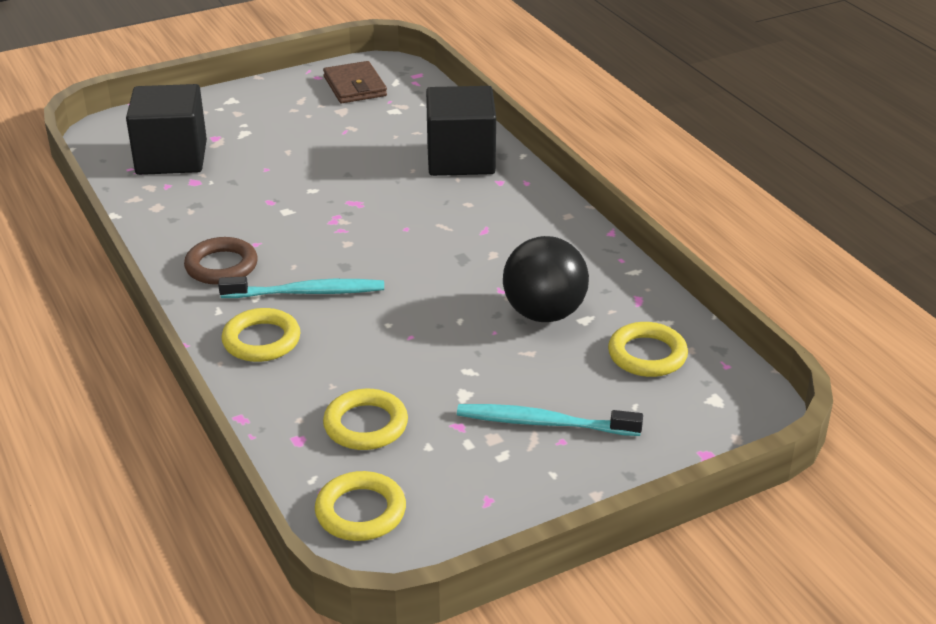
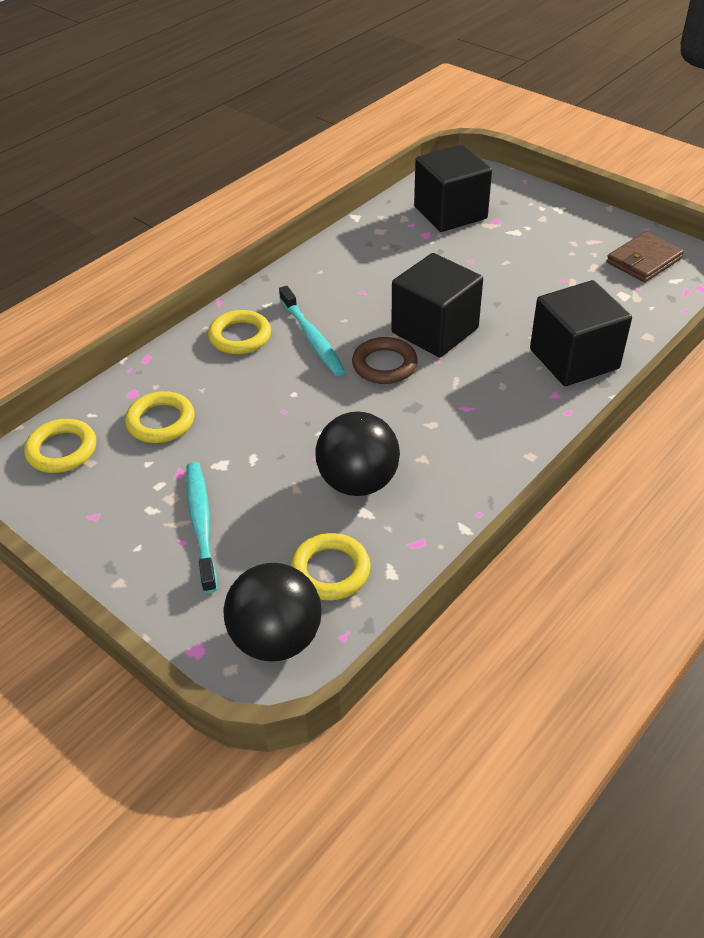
camera: 70 degrees right, 10 degrees up
(221, 266) = (322, 286): brown ring -> brown ring (384, 365)
(359, 217) = (435, 330): none -> black cube
(713, 403) = (276, 638): none -> black ball

